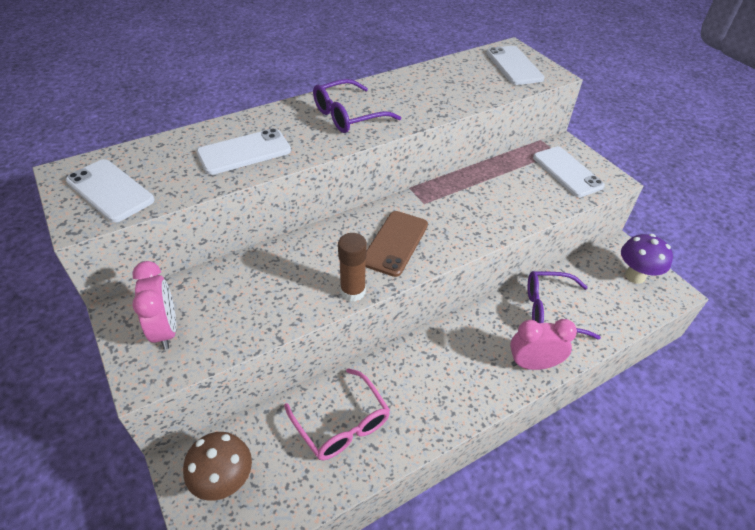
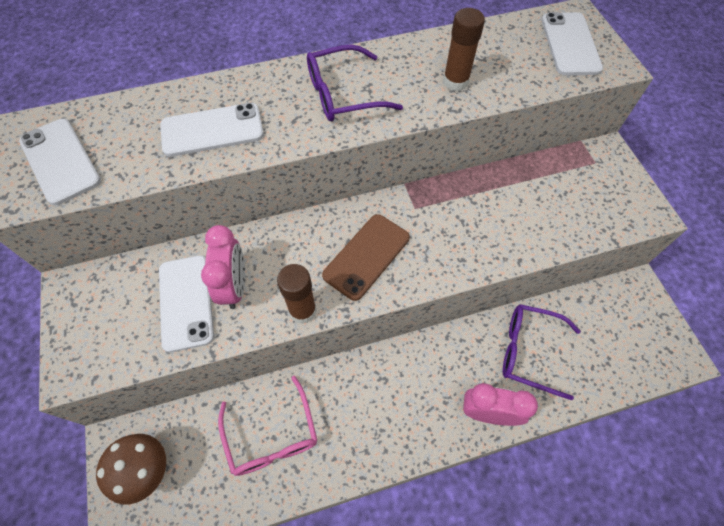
camera: 15 degrees right, 15 degrees up
(166, 330) = (106, 319): pink clock -> pink clock (235, 286)
(436, 98) = (455, 82): none -> brown glue stick
(567, 172) = (598, 192): white phone -> white phone (186, 302)
(635, 276) = (642, 327): purple mushroom -> none

